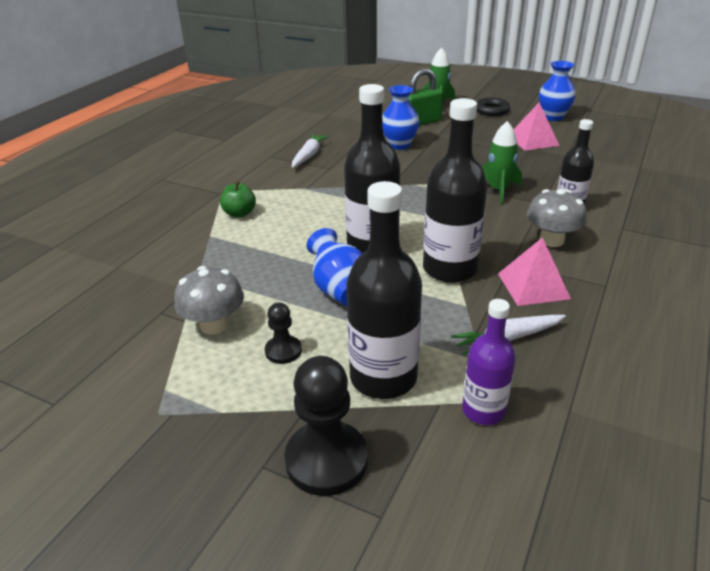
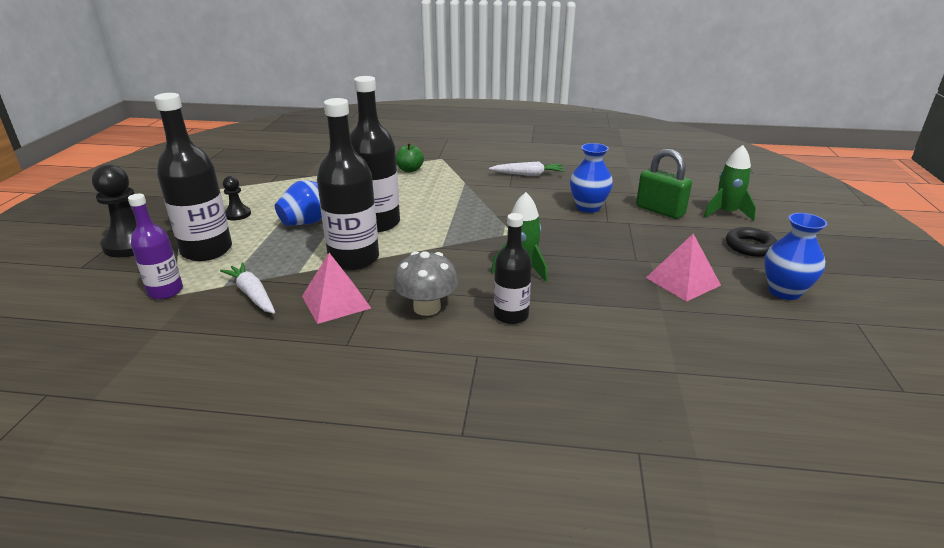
camera: 70 degrees right, 5 degrees down
(214, 325) = (265, 190): grey mushroom -> none

